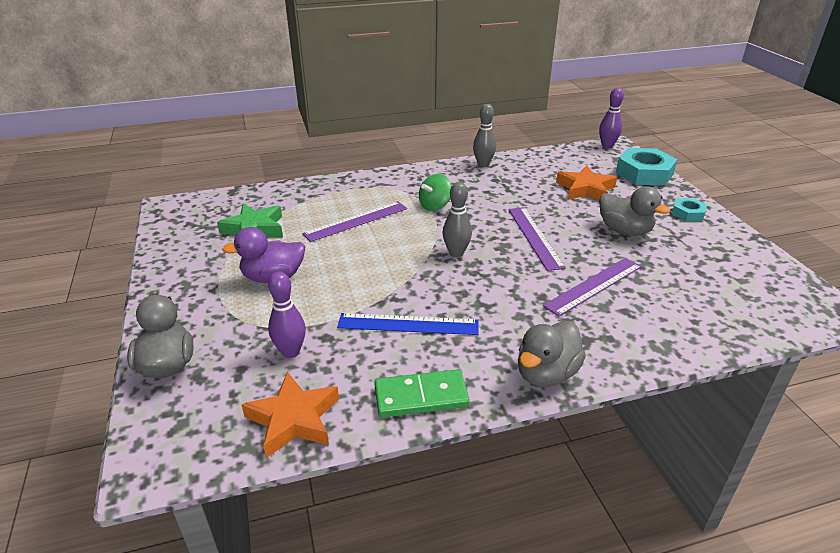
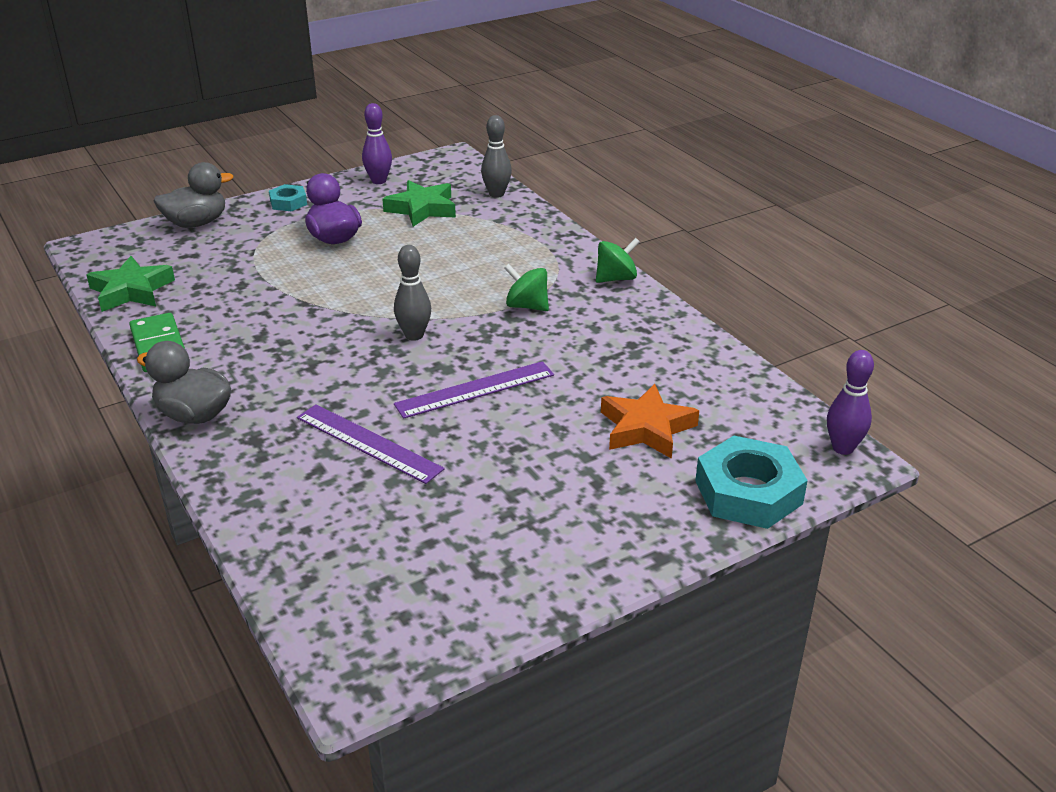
camera: 75 degrees right, 0 degrees up
(291, 352) = (218, 271): purple bowling pin -> purple bowling pin (379, 181)
(293, 419) = (131, 291): orange star -> green star
(356, 221) = (464, 261): purple ruler -> none
(408, 324) = (267, 324): blue ruler -> none
(414, 172) = (616, 278): none -> green spinning top
(483, 164) = (676, 329): grey bowling pin -> grey bowling pin (496, 194)
(624, 231) = (525, 469): grey duck -> none
(688, 213) = (614, 539): turquoise nut -> turquoise nut (288, 202)

